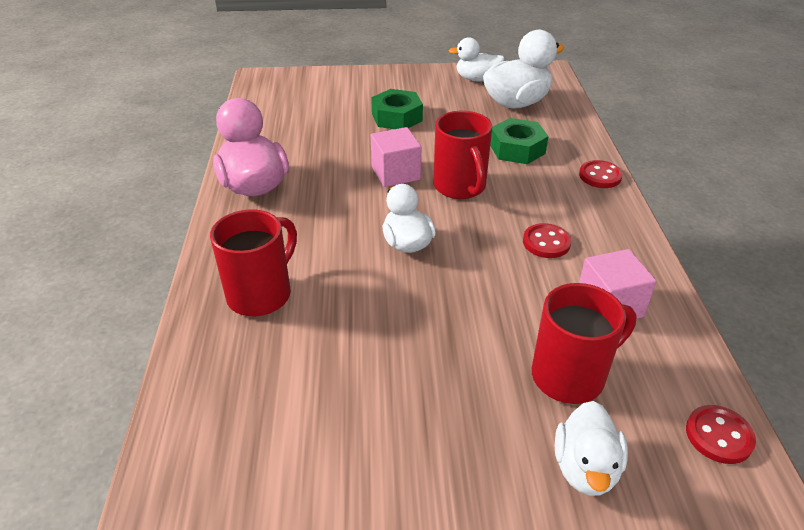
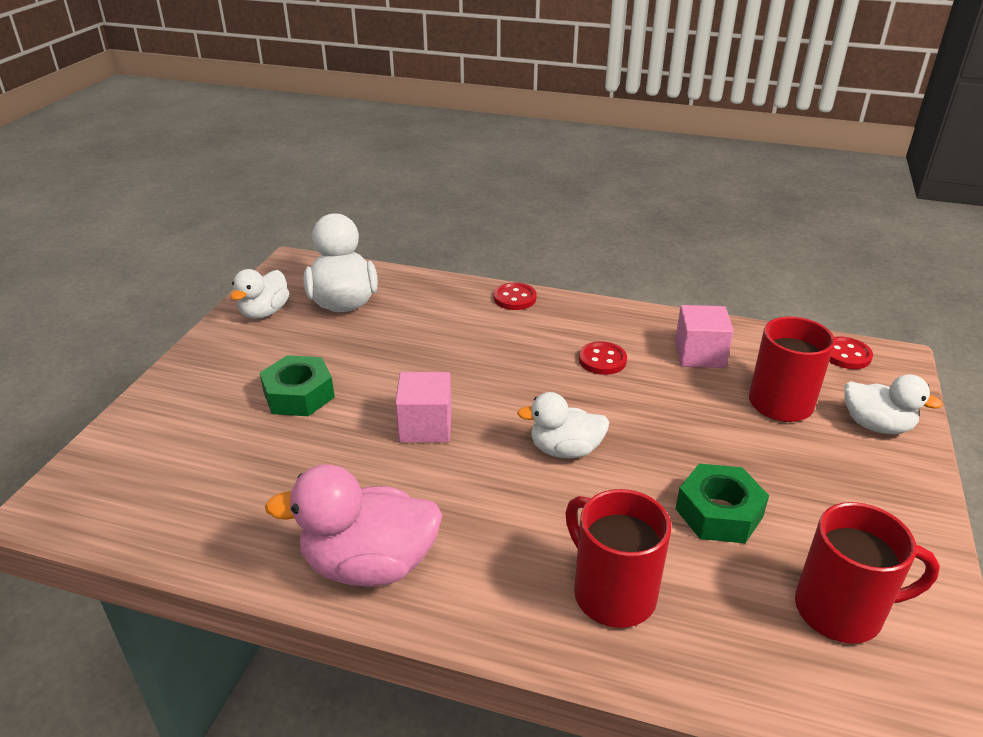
camera: 70 degrees left, 5 degrees down
(460, 187) = (482, 386): red mug -> red mug (841, 611)
(517, 149) = (435, 329): green nut -> green nut (719, 513)

